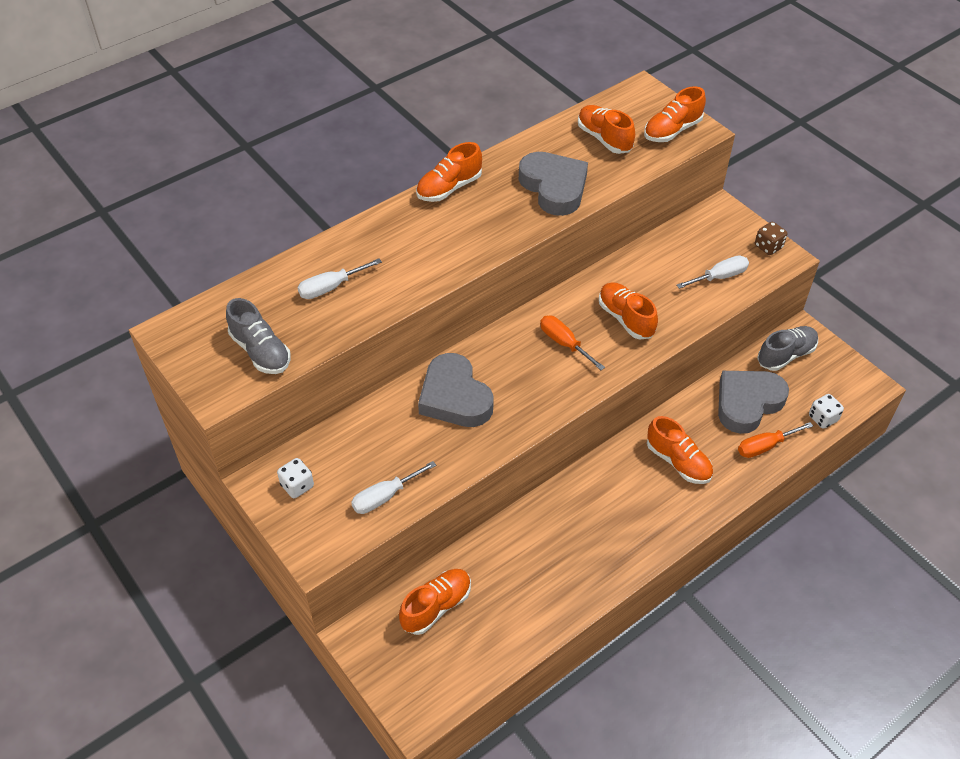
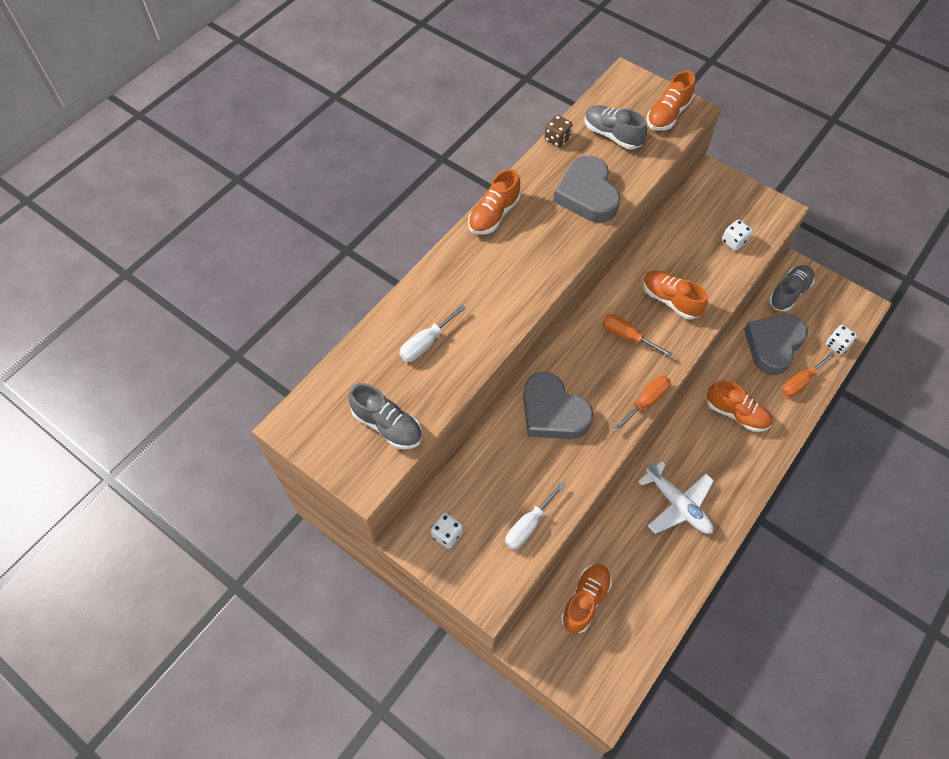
camera: 15 degrees left, 10 degrees up
(554, 187) = (587, 194): grey heart -> grey heart turned 150 degrees counterclockwise
(559, 409) = (646, 402): none -> orange screwdriver
(576, 537) = (678, 504): none -> white plane
(604, 139) = (612, 135): orange shoe -> grey shoe
(719, 277) = (734, 242): white screwdriver -> white dice
(768, 247) = (763, 203): brown dice -> brown dice (557, 139)

